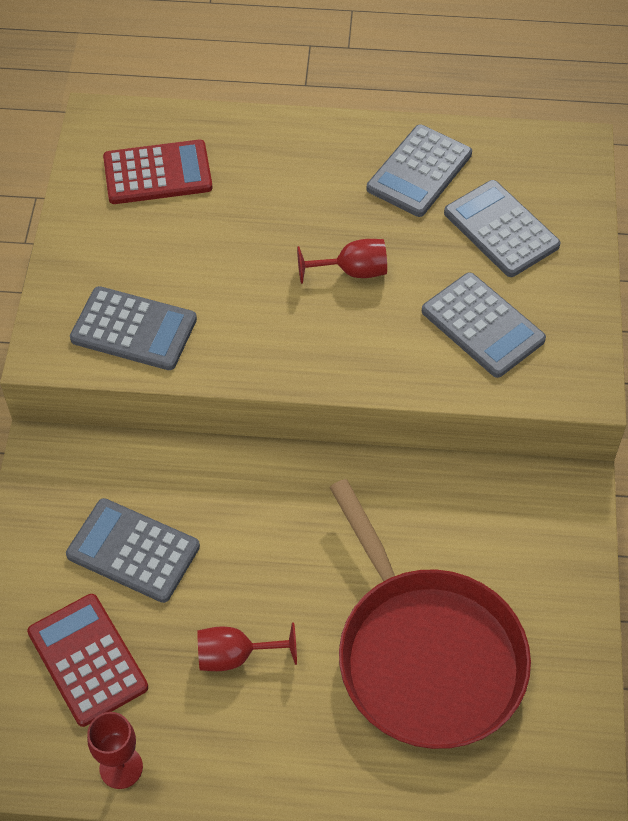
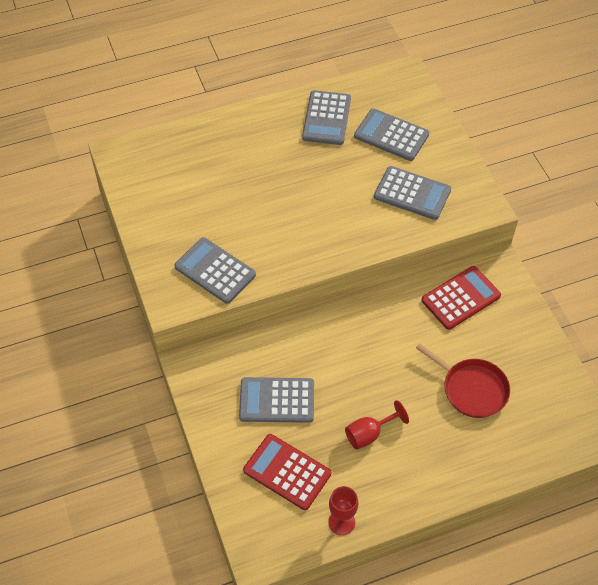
camera: 25 degrees left, 0 degrees up
(134, 329) = (215, 271): grey calculator -> grey calculator turned 135 degrees counterclockwise
(157, 173) = (173, 173): red calculator -> red calculator (461, 298)
(352, 271) = (322, 190): red goblet -> none
(426, 655) = (472, 389): red pan -> red pan, size x0.57

